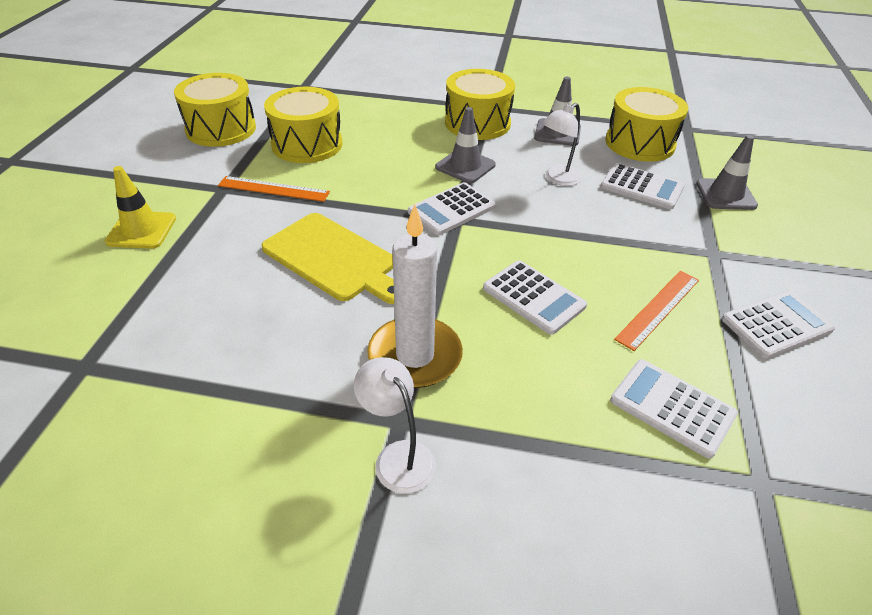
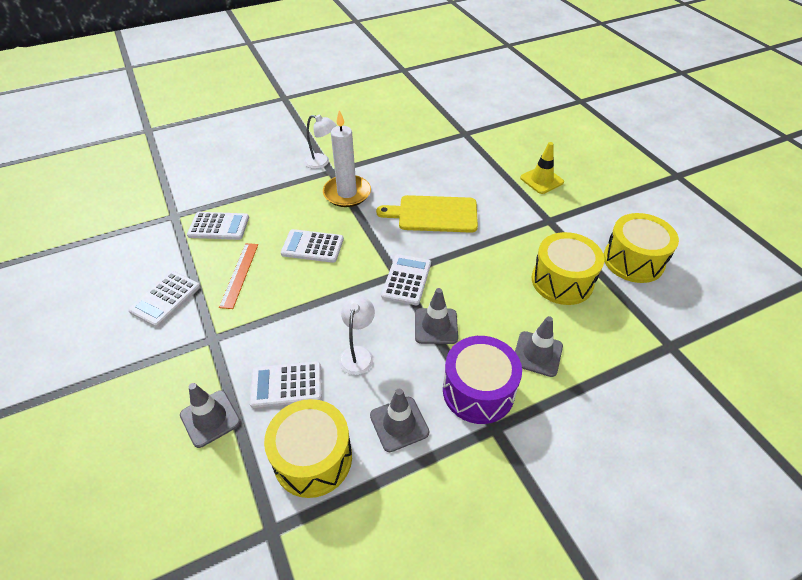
camera: 145 degrees right, 5 degrees up
(273, 189) = (524, 235): orange ruler -> none
(404, 120) = (537, 354): none -> grey traffic cone
(477, 123) = (478, 391): yellow drum -> purple drum

